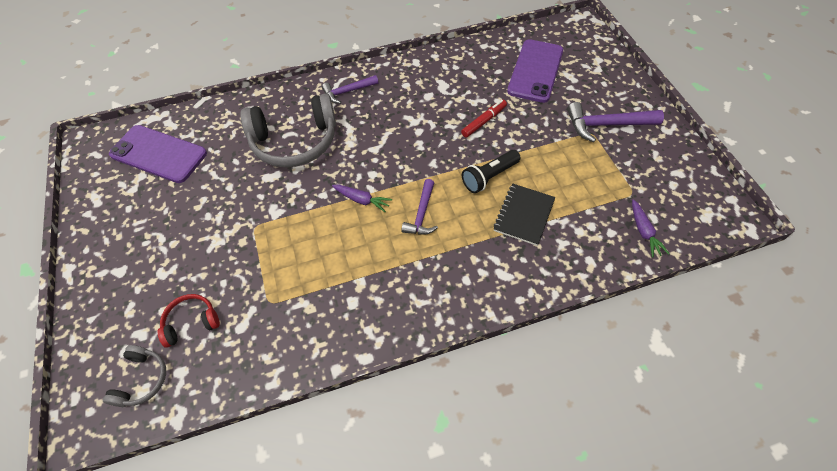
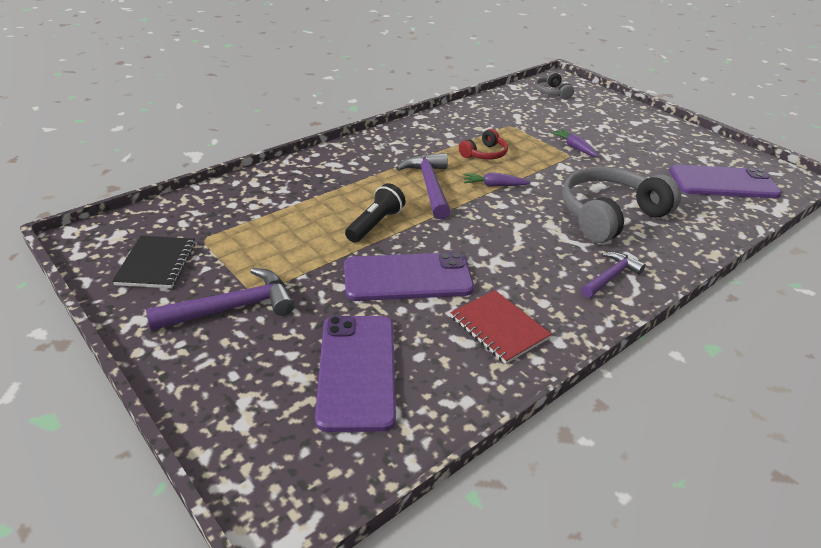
camera: 155 degrees right, 20 degrees down
(191, 322) = (552, 112): red headphones -> red headphones (484, 154)
(422, 214) = (429, 186): purple hammer -> purple hammer, size x1.54
(444, 76) = (499, 328): none -> red notebook
(484, 121) = (407, 278): red marker -> purple phone
(524, 215) = (326, 202): black notebook -> black notebook (156, 264)
(643, 232) = (196, 210): purple carrot -> purple carrot (574, 147)

